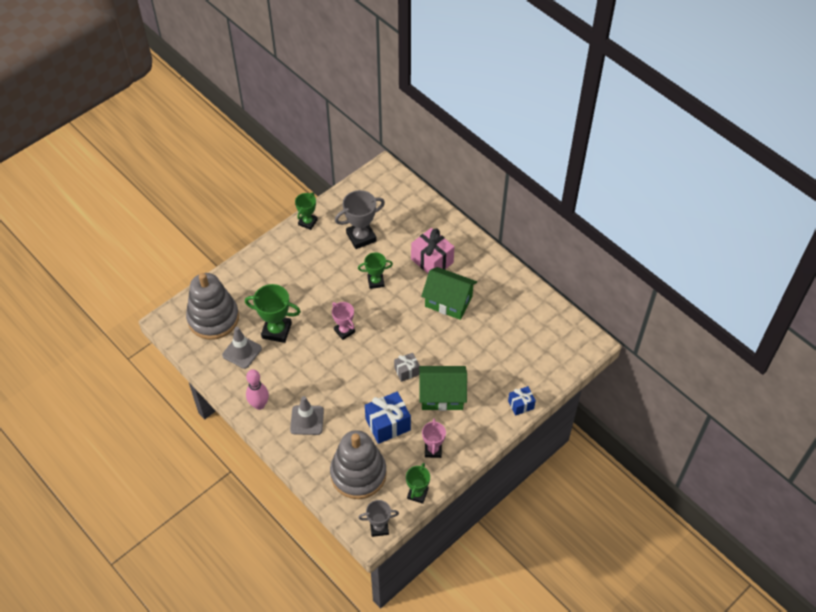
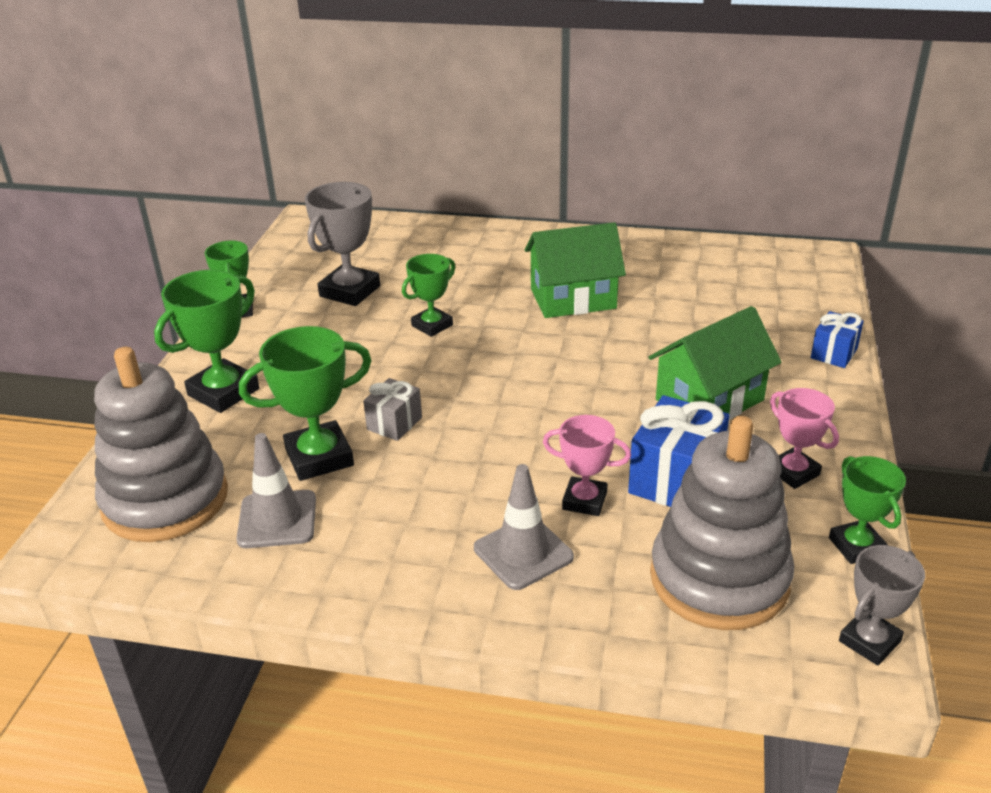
camera: 35 degrees left, 20 degrees down
(259, 405) = (399, 581): pink bowling pin -> none
(268, 272) = (223, 392): none -> green trophy
(344, 331) = (448, 401): pink trophy -> pink trophy (584, 501)
(407, 371) = (615, 399): grey gift -> grey gift (394, 423)
(432, 261) = (493, 271): pink gift -> none

